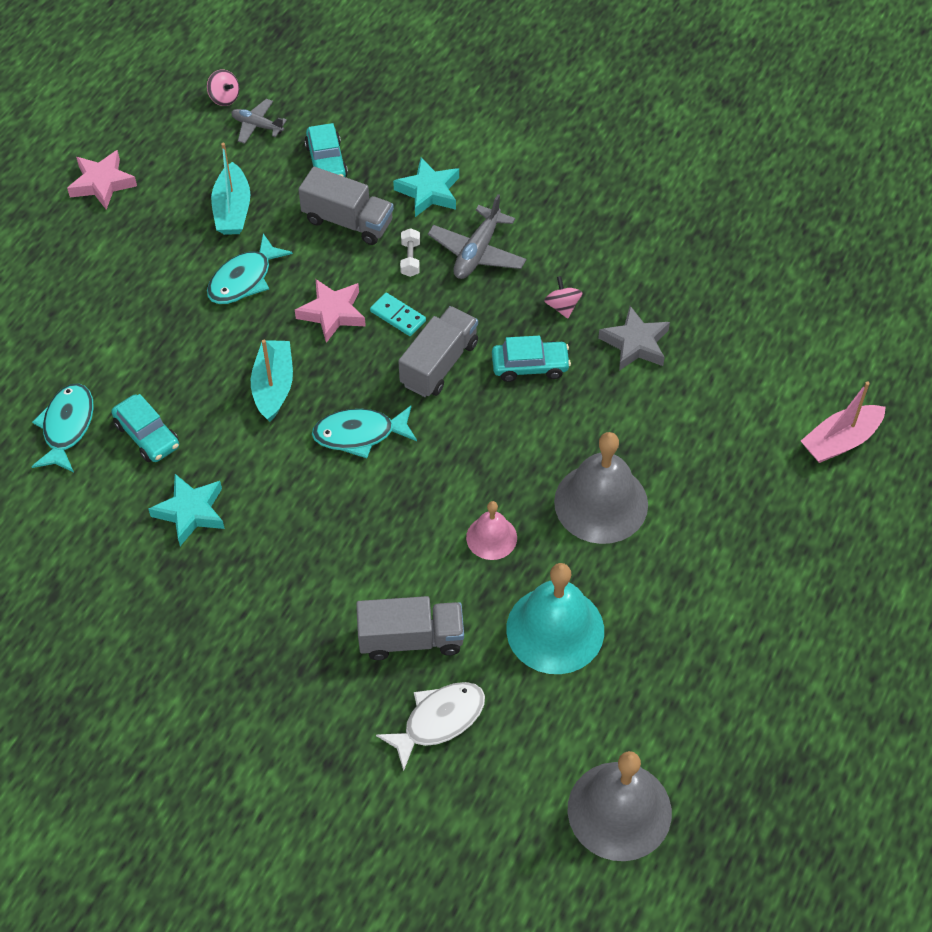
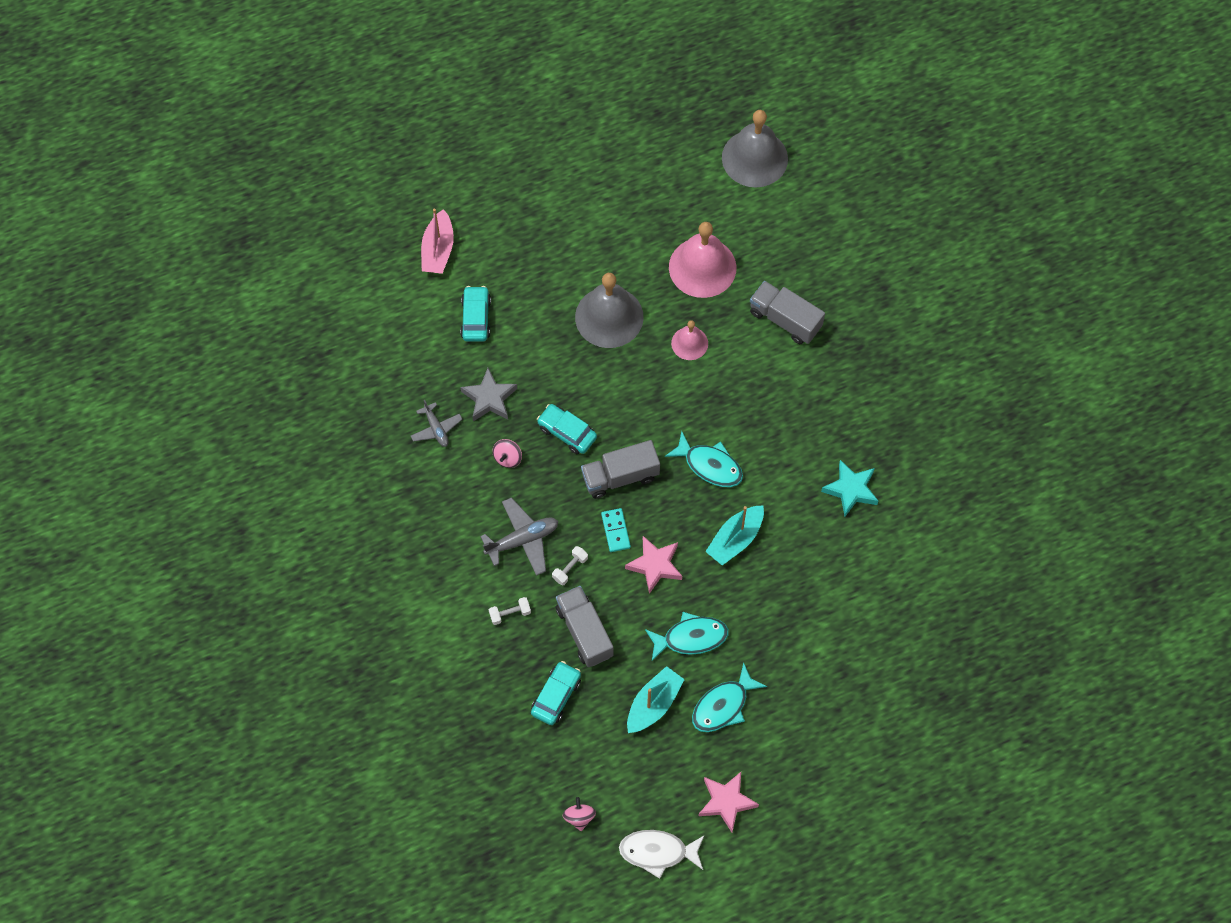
camera: 140 degrees left, 10 degrees up
(67, 427) = (886, 608): turquoise fish -> turquoise fish (723, 705)
(147, 435) = (840, 564): turquoise car -> turquoise car (476, 318)
(257, 126) = (577, 769): grey plane -> grey plane (436, 428)
(429, 192) = (510, 613): turquoise star -> white dumbbell
(439, 721) = (807, 266): white fish -> white fish (658, 852)
(555, 629) = (702, 267): turquoise bell -> pink bell
(840, 441) = (438, 250): pink boat -> pink boat turned 90 degrees clockwise

